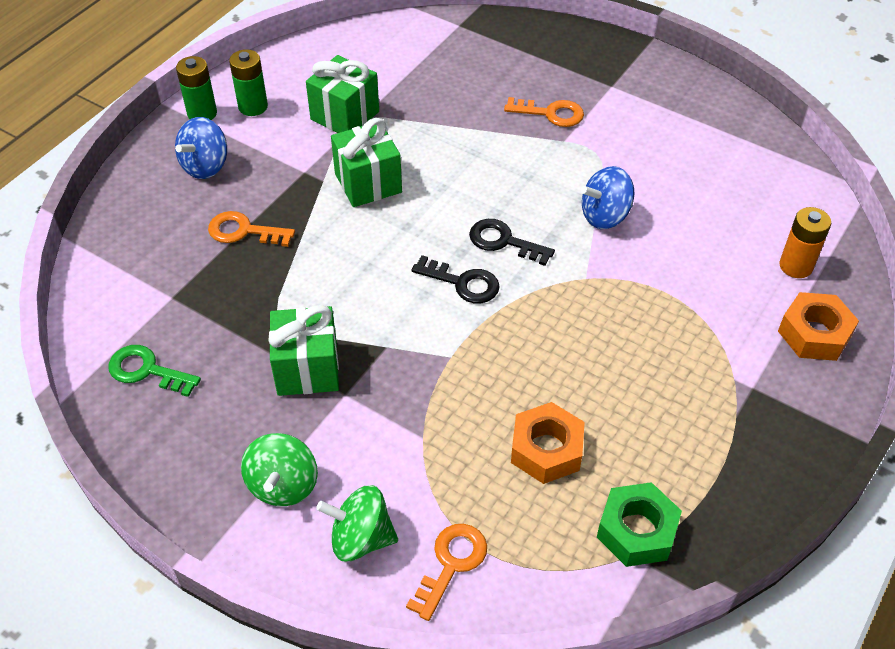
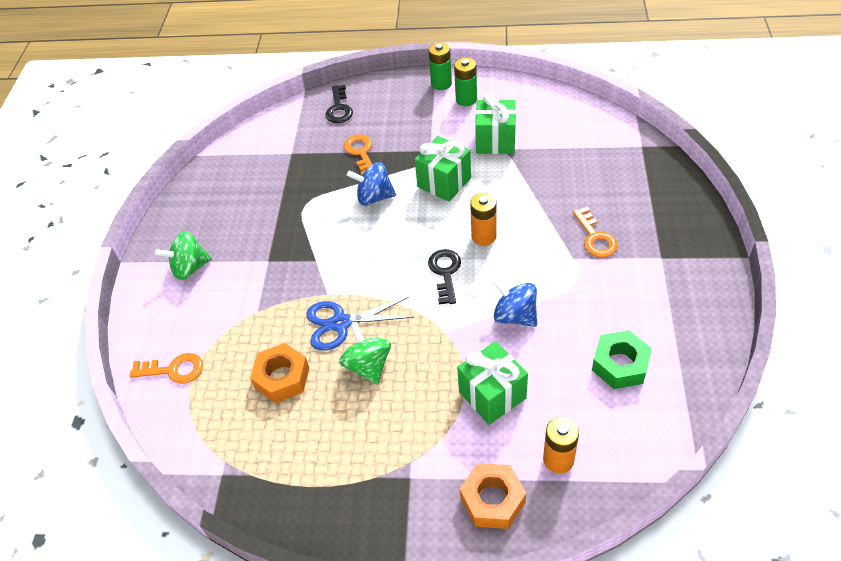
camera: 65 degrees right, 0 degrees up
(147, 370) = (234, 173): green key -> none
(205, 166) = (399, 109): blue spinning top -> blue spinning top (374, 197)
(307, 369) = (276, 235): green gift -> green gift (492, 395)
(361, 538) = (171, 320): green spinning top -> green spinning top (368, 365)
(463, 283) = (392, 270): black key -> black key (339, 108)
(478, 189) = (484, 236): none -> orange battery
(505, 362) = (340, 323): none -> blue scissors
(636, 531) = (244, 456): green nut -> green nut (620, 364)

